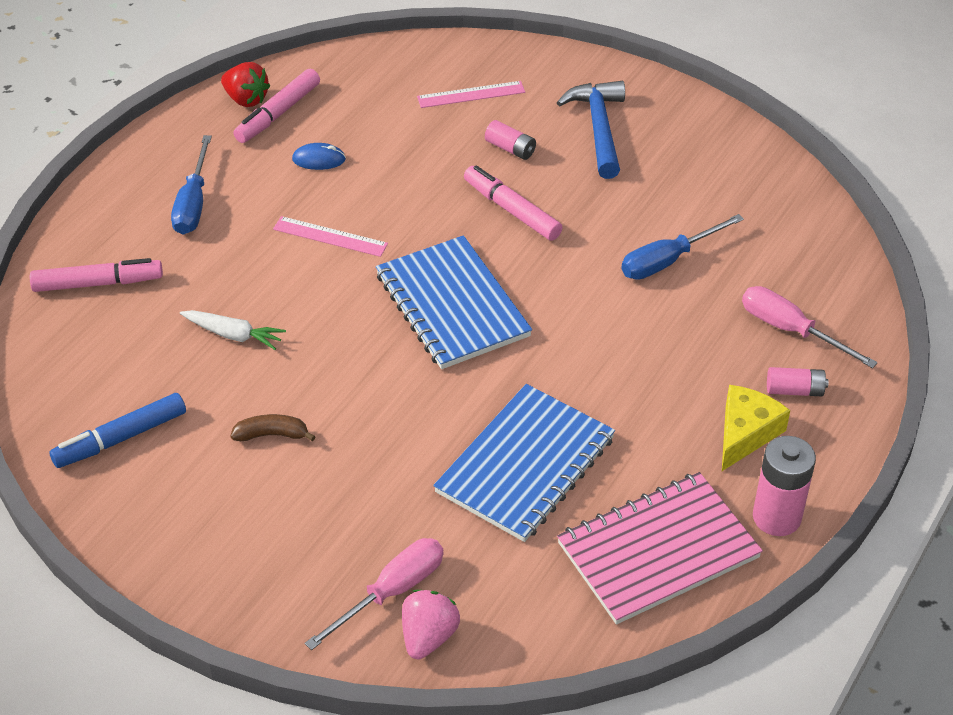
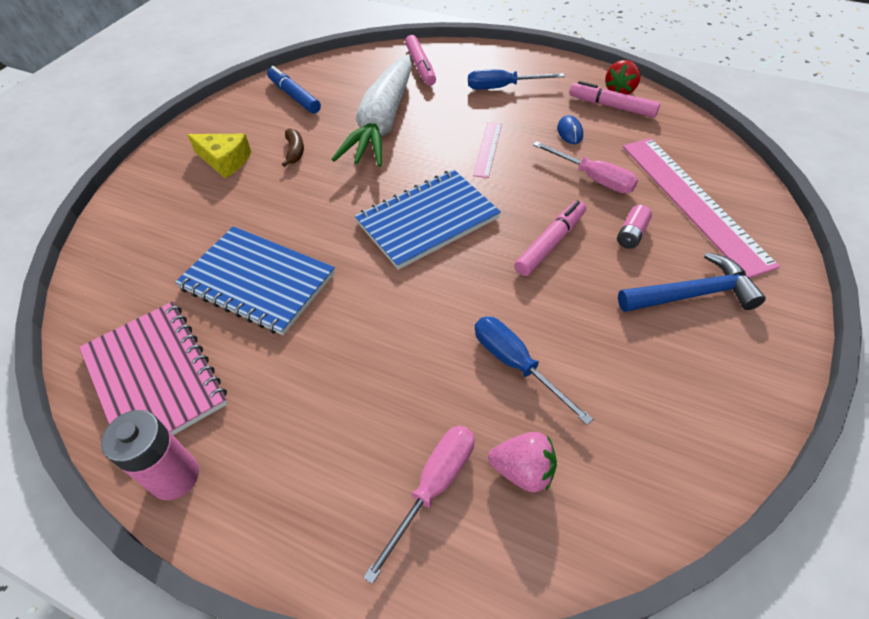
camera: 85 degrees right, 5 degrees up
(233, 335) = (383, 122): white carrot -> white carrot, size x2.49
(392, 592) = (152, 223): pink screwdriver -> pink screwdriver (593, 178)
(428, 636) = (109, 246): pink strawberry -> pink strawberry (523, 470)
(471, 95) = (692, 202): pink ruler -> pink ruler, size x2.12
(745, 433) = (284, 445): yellow cheese -> yellow cheese (225, 161)
(795, 390) = (343, 493): pink battery -> none

